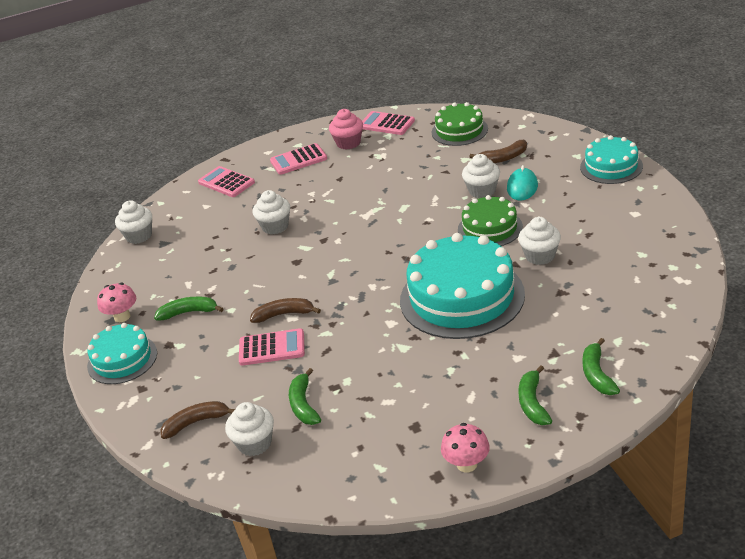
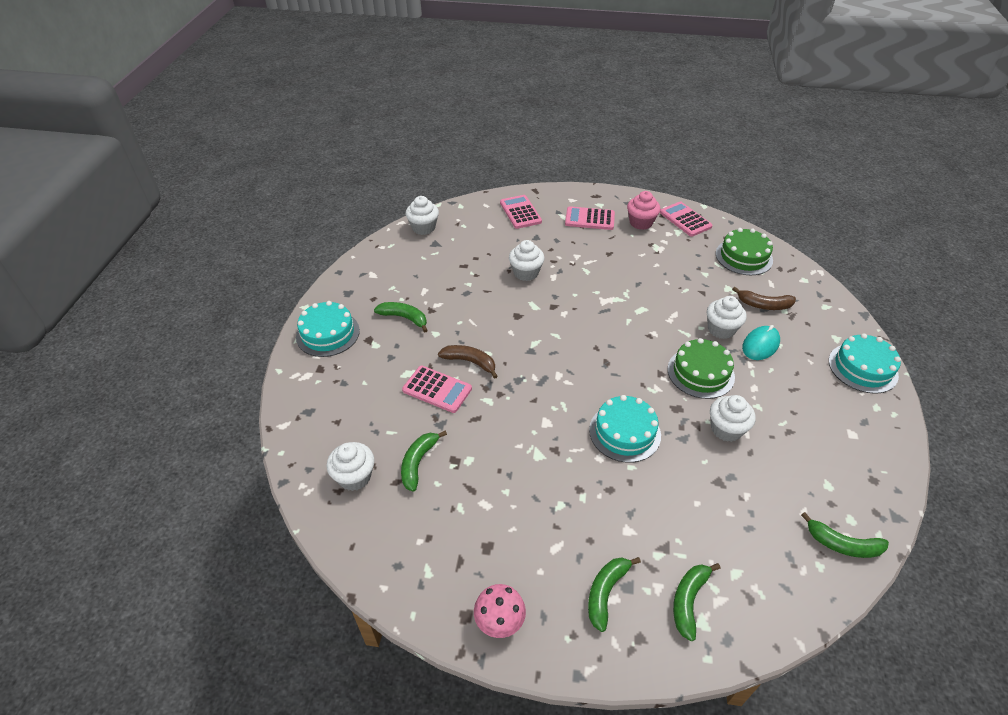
camera: 25 degrees right, 10 degrees up
(122, 317) = (357, 294): pink mushroom -> none
(196, 422) = (330, 427): brown banana -> none
(462, 297) = (624, 432): turquoise cake -> turquoise cake, size x0.56
(677, 284) = (842, 544): none -> green banana

